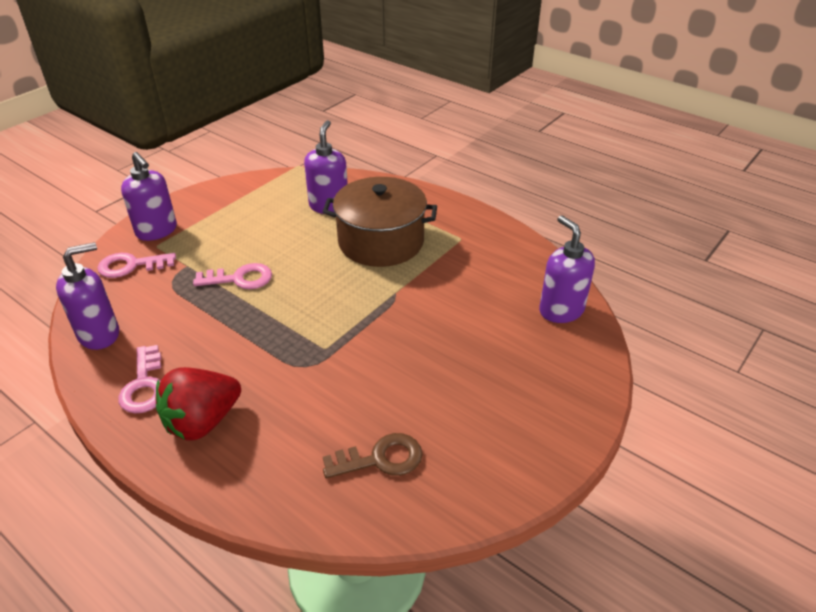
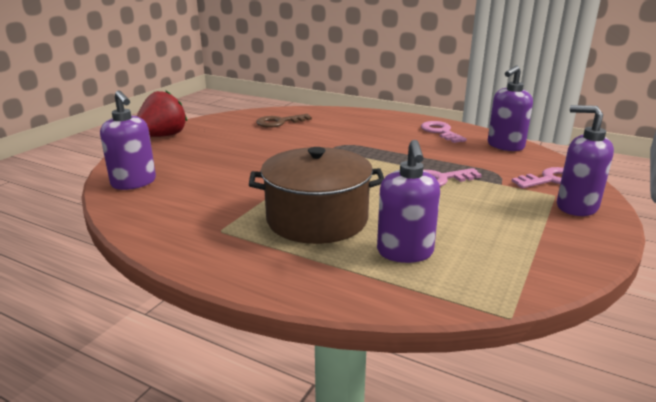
camera: 170 degrees right, 15 degrees down
(202, 421) = (389, 125): red strawberry -> red strawberry (163, 136)

